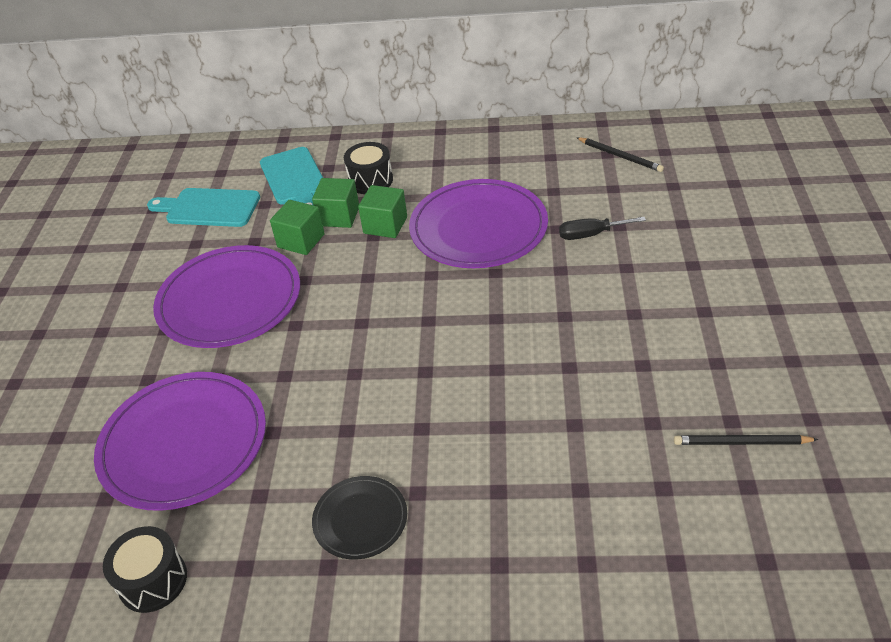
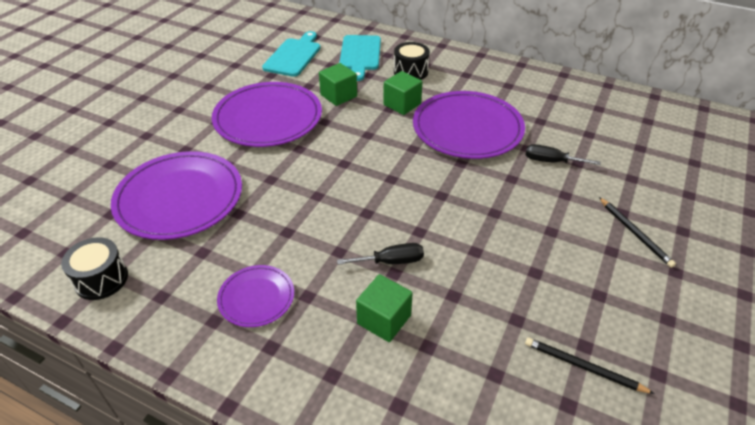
camera: 20 degrees right, 0 degrees up
(209, 208) = (293, 56): turquoise cutting board -> turquoise cutting board turned 75 degrees clockwise
(339, 216) = (374, 88): green cube -> green cube (384, 319)
(360, 519) = (256, 297): black plate -> purple plate
(486, 415) = (391, 261): none -> black screwdriver
(620, 156) = (608, 113): black pencil -> black pencil (634, 233)

